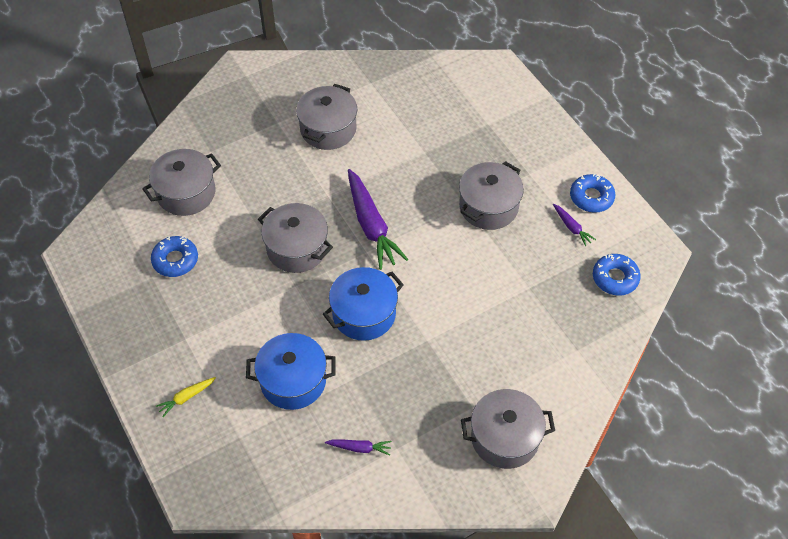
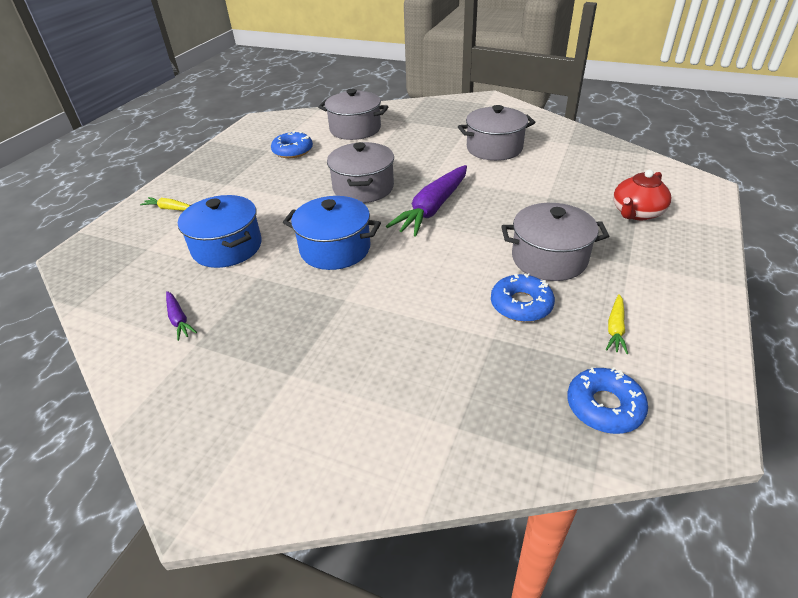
camera: 55 degrees right, 15 degrees down
(488, 125) = (636, 213): none -> red teapot
(505, 438) = (269, 426): grey pot -> none
(572, 227) = (615, 328): purple carrot -> yellow carrot
(591, 197) = (677, 322): blue donut -> blue donut (521, 304)

